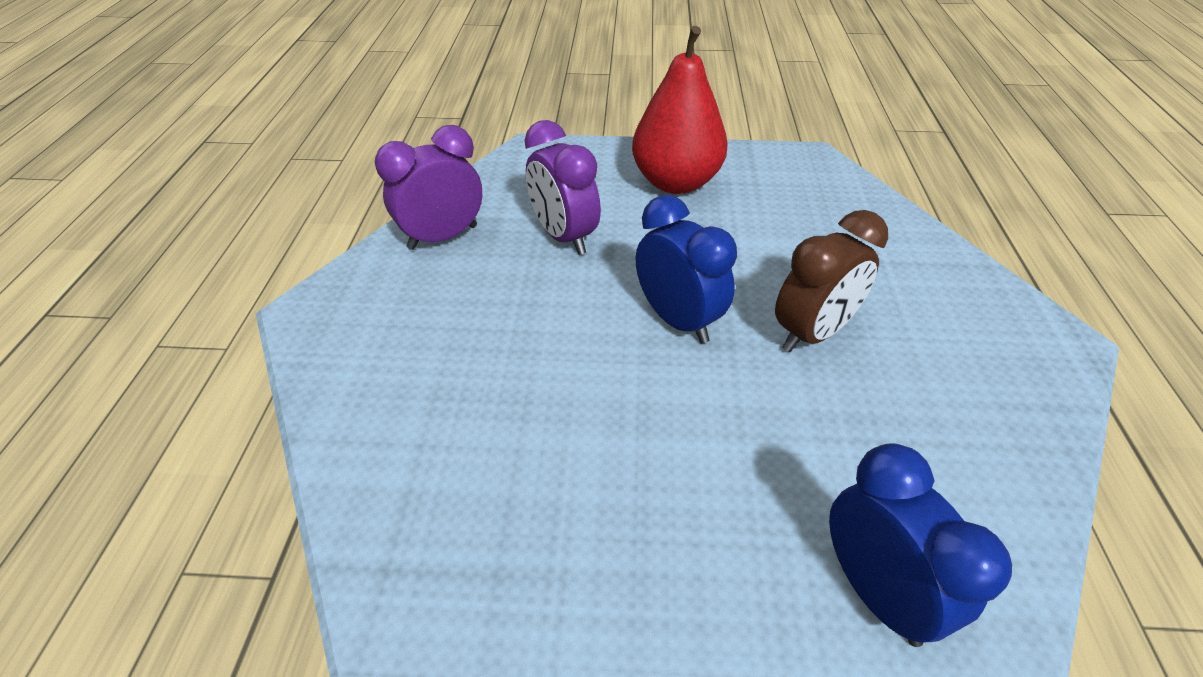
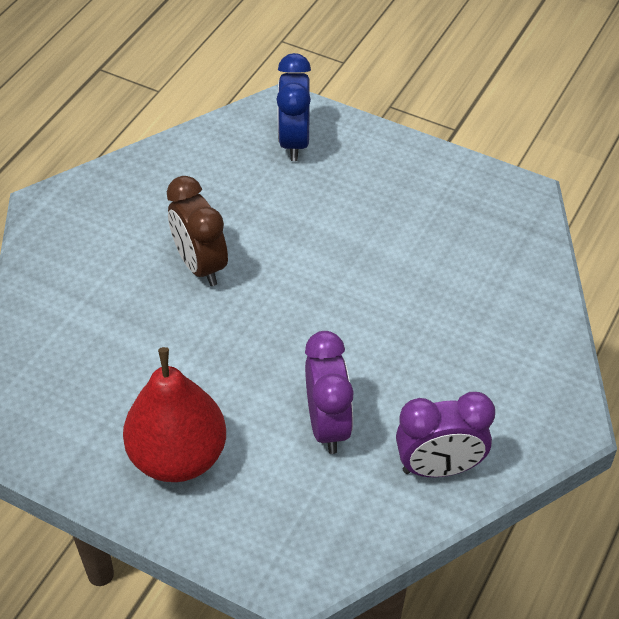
camera: 155 degrees left, 5 degrees up
(678, 320) = (286, 309): blue clock -> none
(812, 333) = (200, 265): brown clock -> brown clock turned 105 degrees counterclockwise

